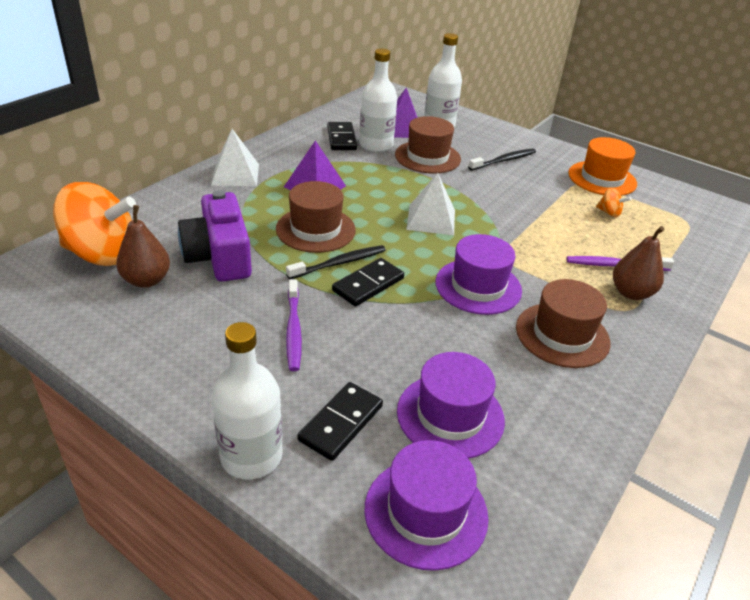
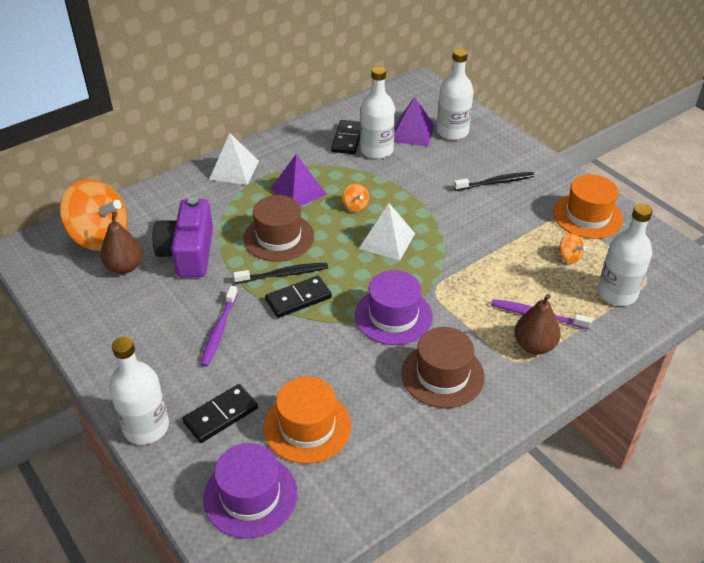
camera: 20 degrees right, 5 degrees up
(381, 193) = (355, 206): none -> orange spinning top
(427, 157) = (420, 170): brown hat -> none
(450, 415) = (307, 426): purple hat -> orange hat
(671, 237) = (617, 293): none -> white bottle

